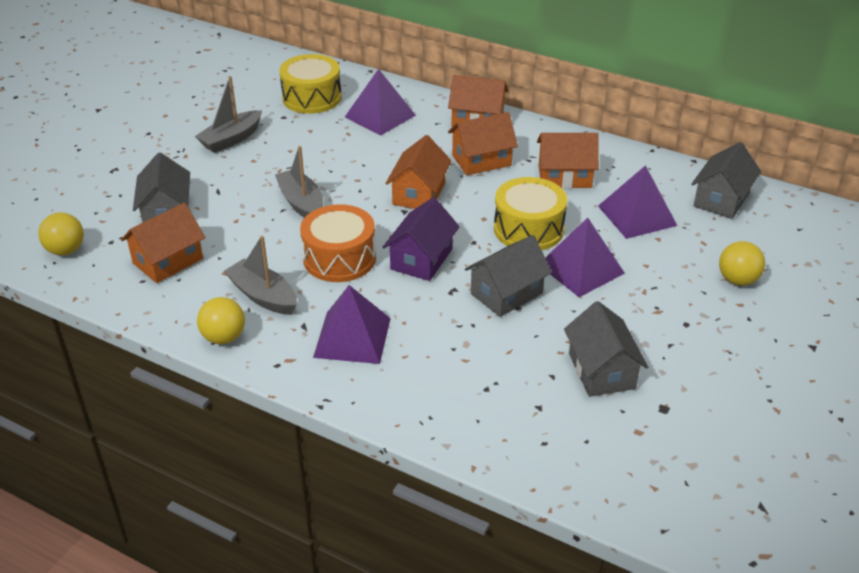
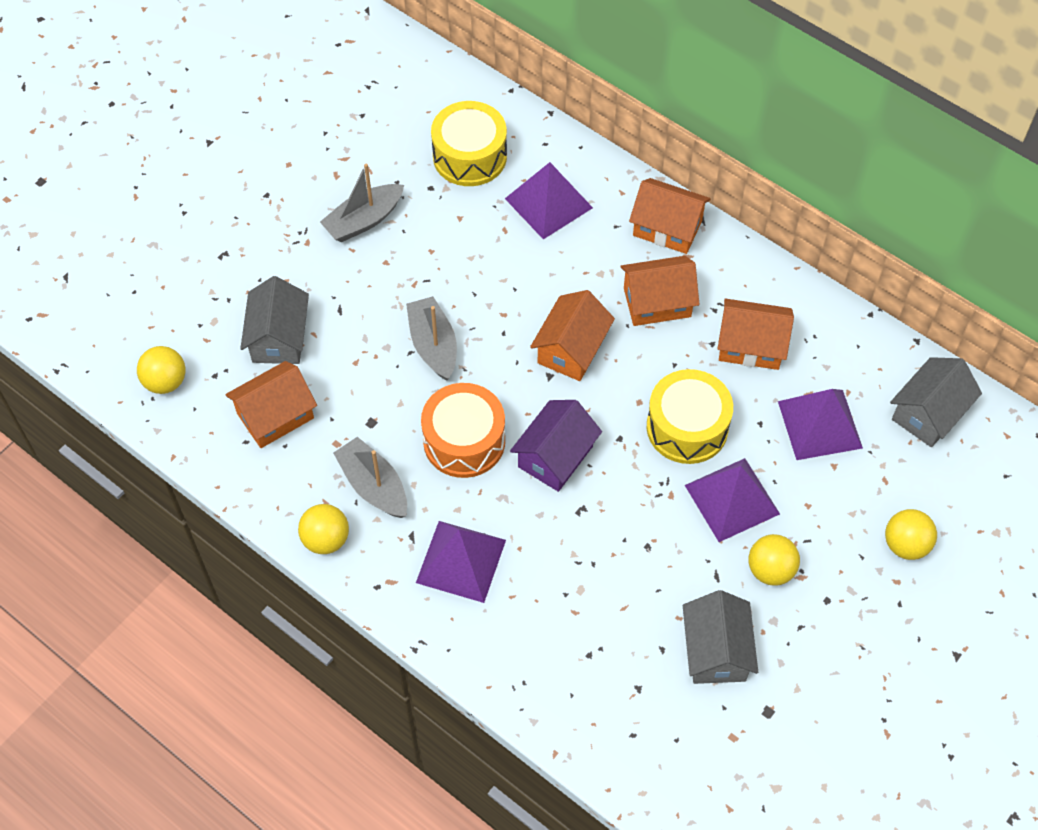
camera: 10 degrees right, 20 degrees up
(506, 293) = (639, 524): grey house -> none
(630, 310) = (770, 570): none -> yellow ball

